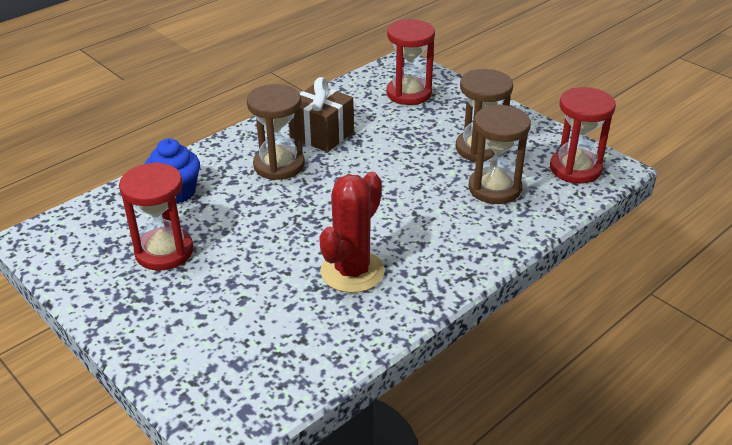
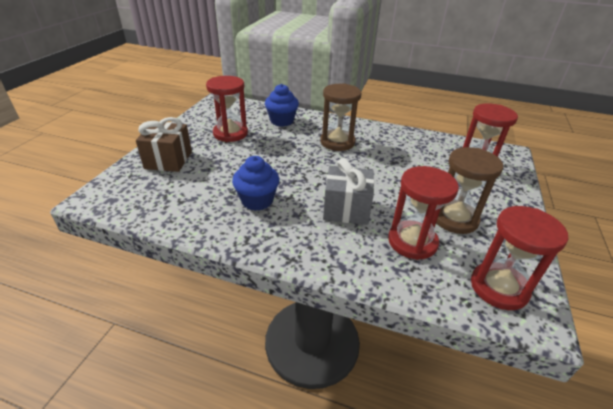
camera: 60 degrees right, 0 degrees up
(321, 134) = (384, 146): brown gift -> brown gift (168, 160)
(352, 271) = (257, 200): red cactus -> blue cupcake
(417, 210) = (346, 209): none -> grey gift
(494, 188) = (412, 242): brown hourglass -> red hourglass

